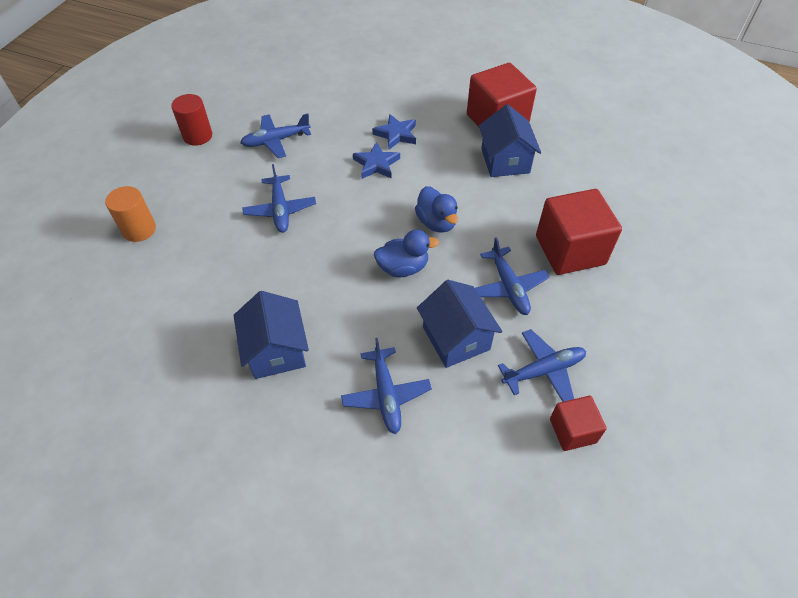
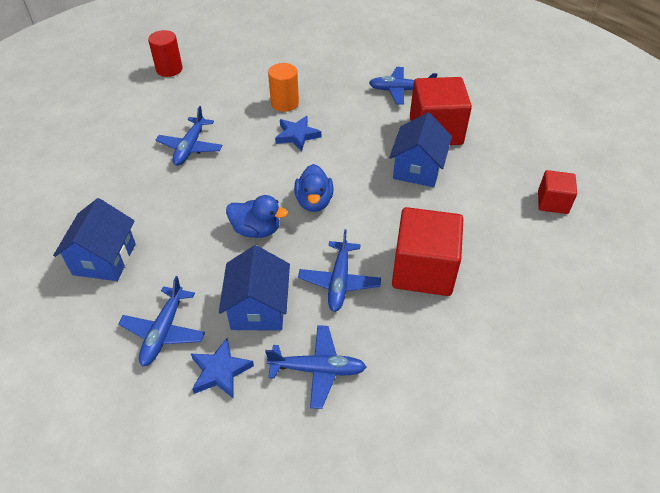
camera: 25 degrees right, 5 degrees down
(139, 229) = (74, 127): orange cylinder -> orange cylinder (284, 103)
(275, 141) = (227, 91): blue plane -> blue plane (400, 90)
(396, 134) = (333, 116): blue star -> blue star (220, 371)
(572, 431) = (305, 436): red cube -> red cube (552, 202)

